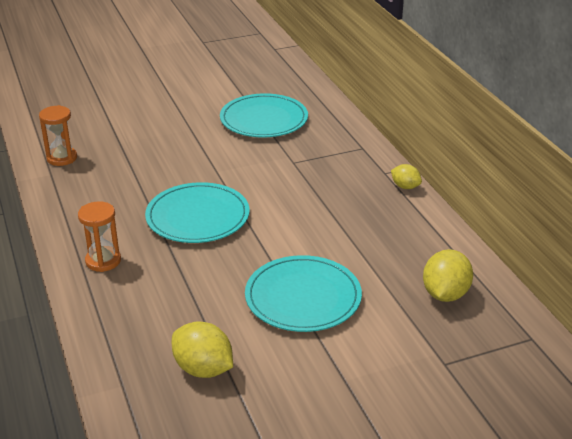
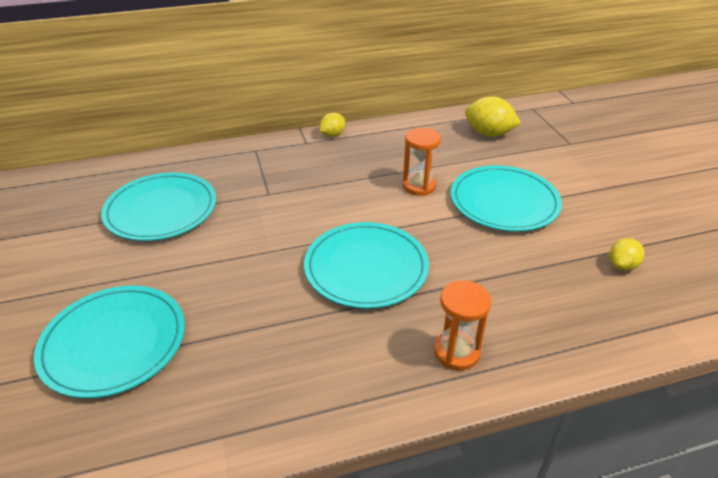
camera: 85 degrees left, 5 degrees up
(62, 158) = (174, 425): orange hourglass -> orange hourglass (419, 186)
(127, 128) = (114, 342): none -> turquoise plate
(203, 369) = (622, 265): yellow lemon -> yellow lemon, size x0.60

